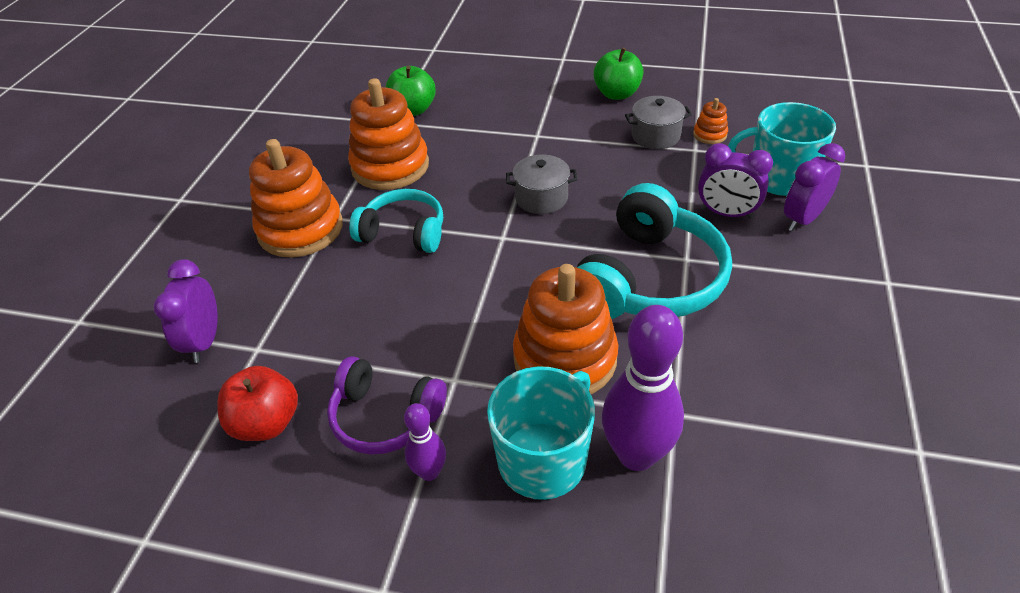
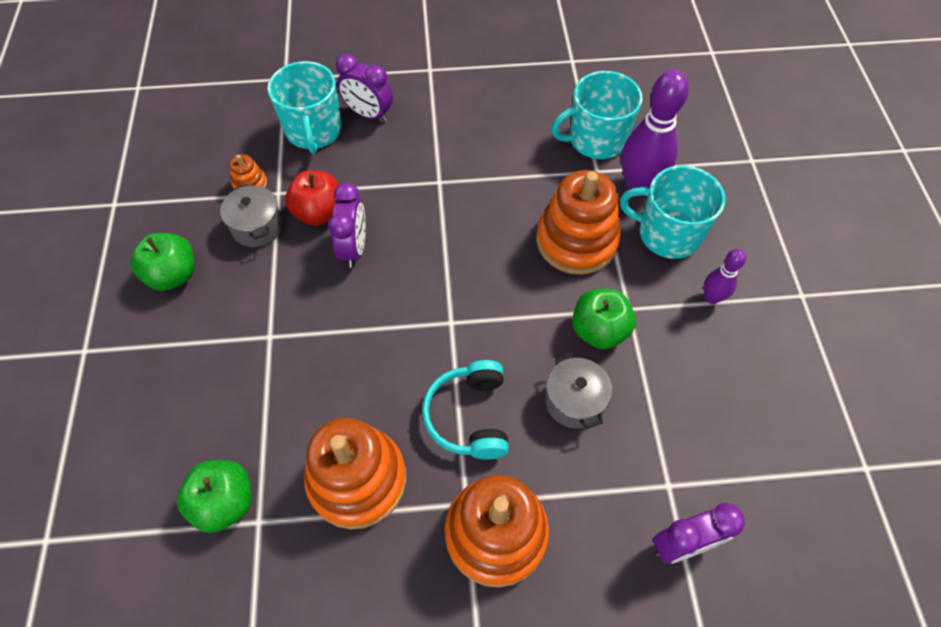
camera: 110 degrees left, 15 degrees up
(266, 423) = (733, 432): red apple -> red apple (319, 212)
(385, 417) = (684, 344): purple headphones -> none
(440, 345) = (599, 330): none -> green apple
(541, 198) = (383, 304): grey pot -> grey pot (574, 401)
(649, 279) = (471, 202): turquoise headphones -> none
(726, 213) = (373, 161): purple clock -> purple clock (354, 248)
(734, 430) = (595, 140): none -> turquoise mug

